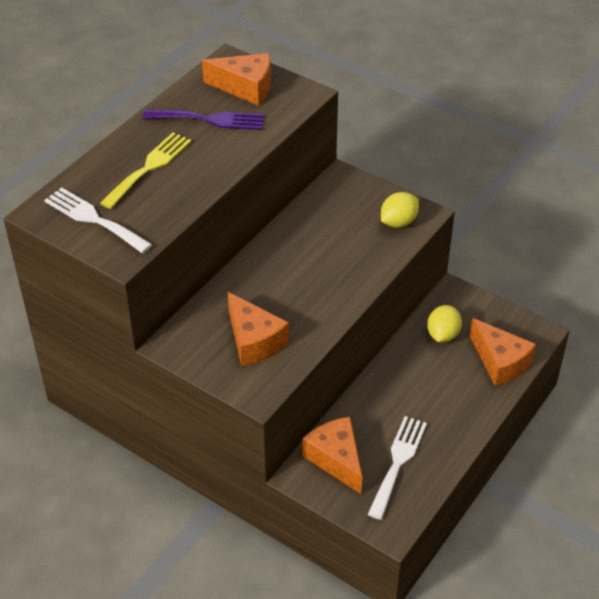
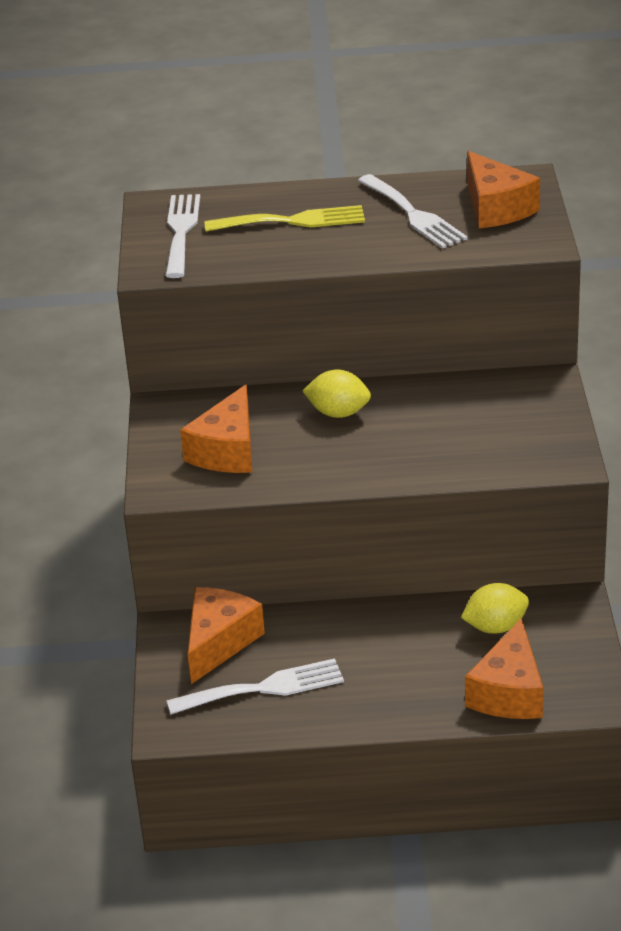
camera: 55 degrees right, 10 degrees down
(209, 119) = (413, 214): purple fork -> white fork
(398, 222) = (530, 452): yellow lemon -> yellow lemon (338, 413)

